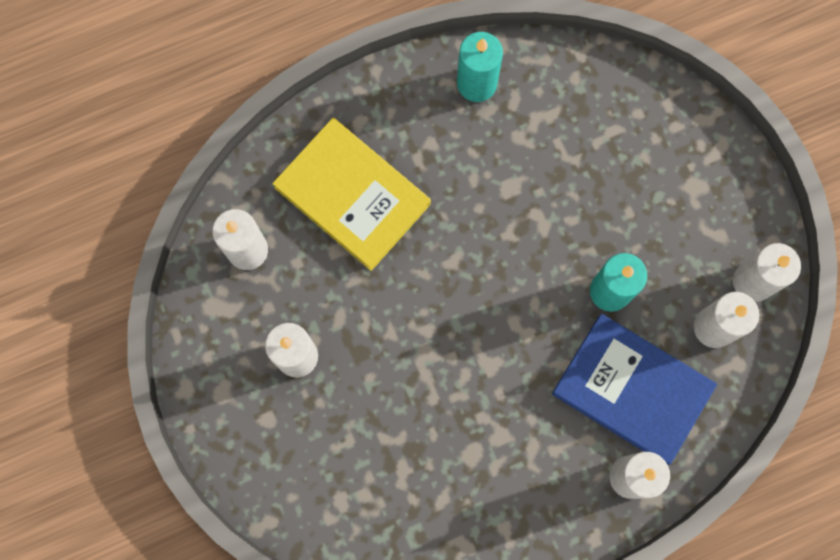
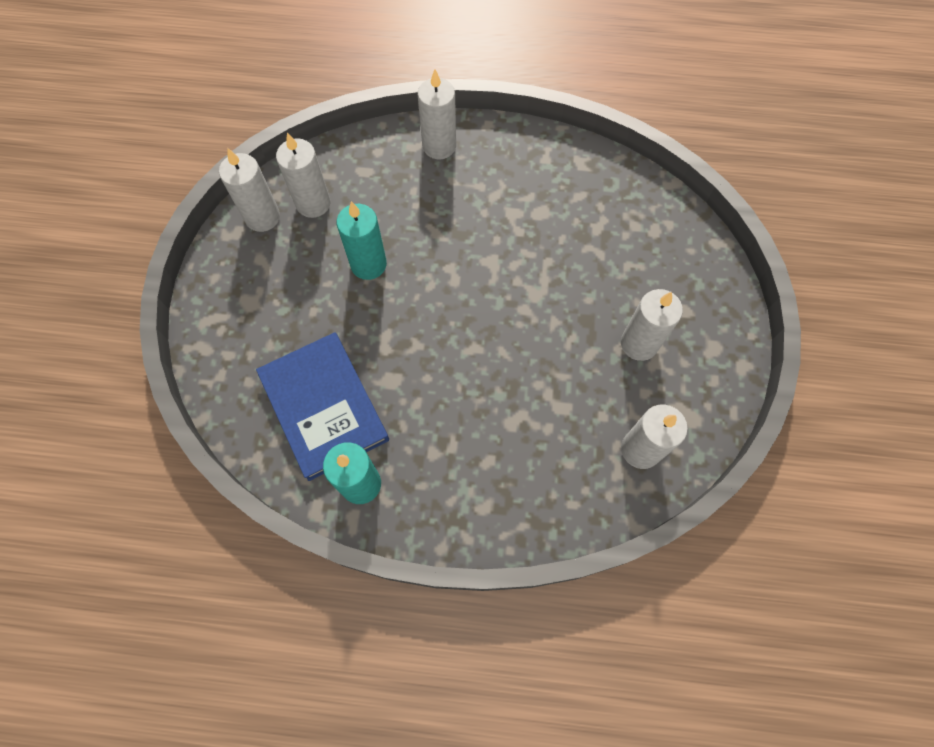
camera: 150 degrees left, 10 degrees down
(352, 196) = (526, 446): yellow book -> none
(632, 390) = (400, 195): blue book -> blue book (324, 407)

